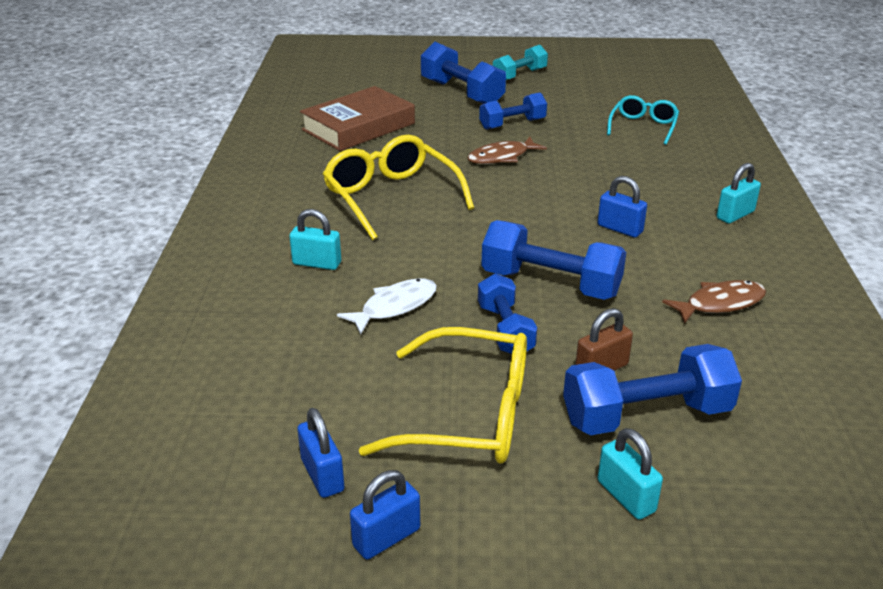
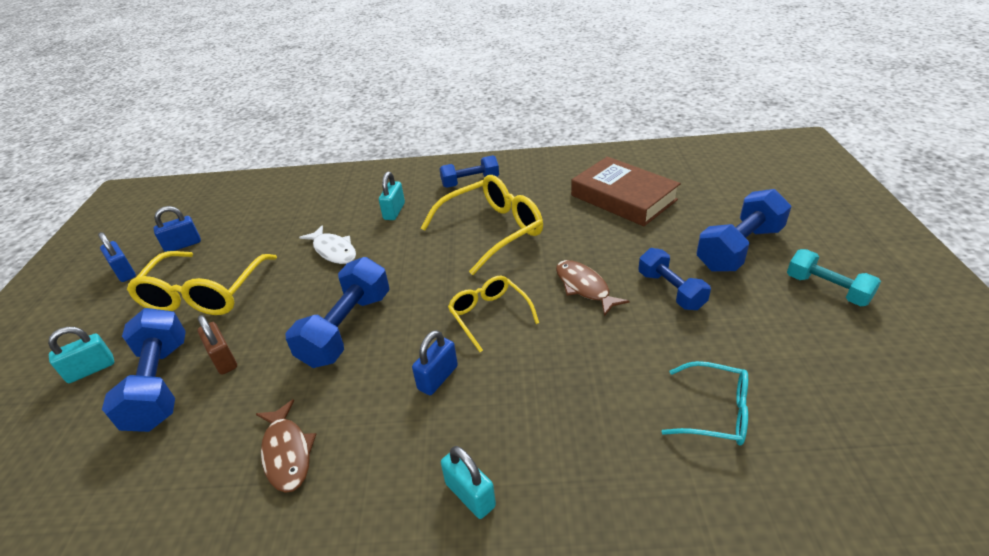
camera: 90 degrees right, 5 degrees up
(505, 330) = (290, 305): blue dumbbell -> blue dumbbell (470, 182)
(536, 203) = (489, 315): none -> yellow glasses

